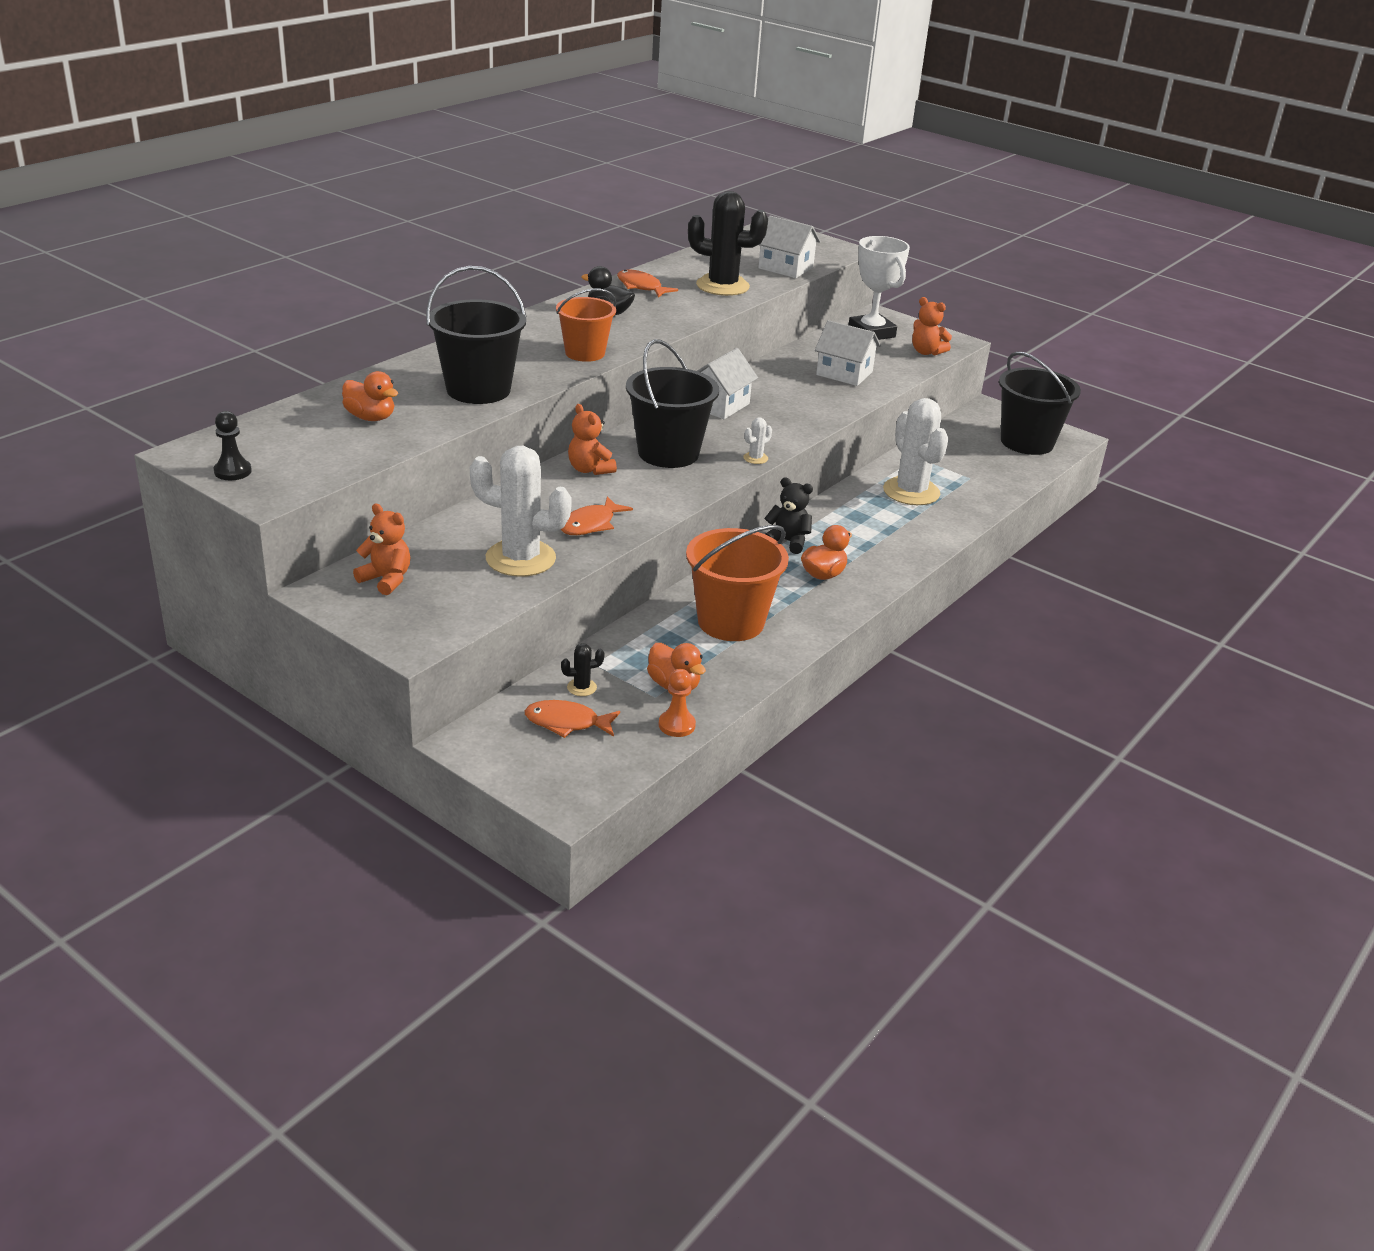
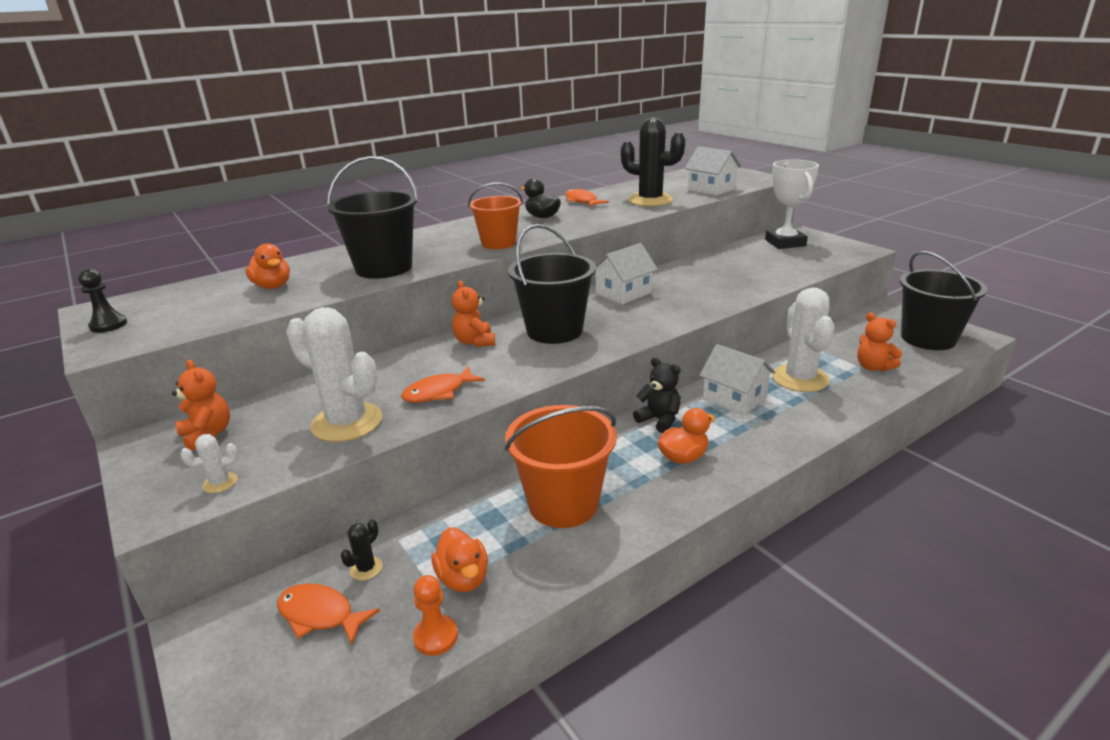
camera: 20 degrees right, 5 degrees down
(581, 687) = (366, 568): black cactus -> black cactus turned 60 degrees counterclockwise
(755, 458) = (634, 338): white cactus -> white cactus (220, 483)
(844, 373) = (749, 271): white house -> white house (734, 399)
(926, 352) = (832, 257): orange teddy bear -> orange teddy bear (873, 367)

